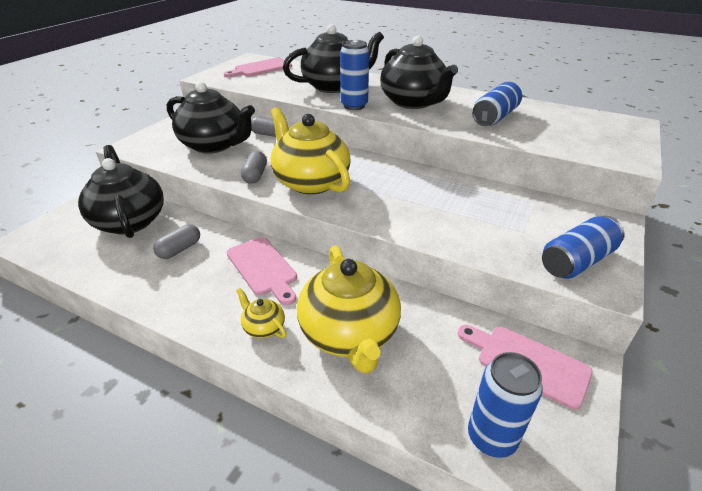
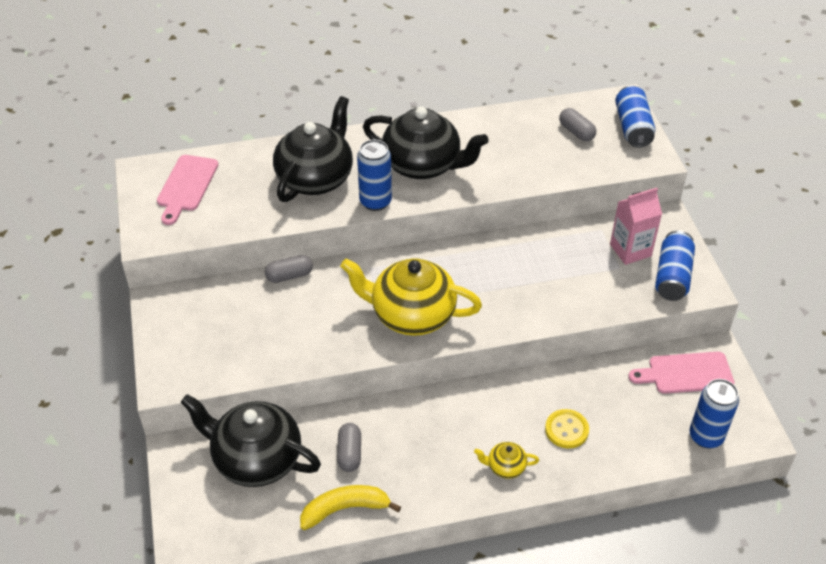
camera: 40 degrees left, 10 degrees up
(124, 278) = (345, 509): none -> yellow banana
(214, 145) = (256, 324): black teapot -> none
(255, 175) = (353, 338): grey capsule -> grey capsule (576, 132)
(263, 268) = (442, 422): pink cutting board -> none
(350, 334) = (566, 430): yellow teapot -> yellow button
(495, 117) = (514, 151): blue can -> blue can (633, 127)
(549, 225) = (630, 250): none -> pink carton

